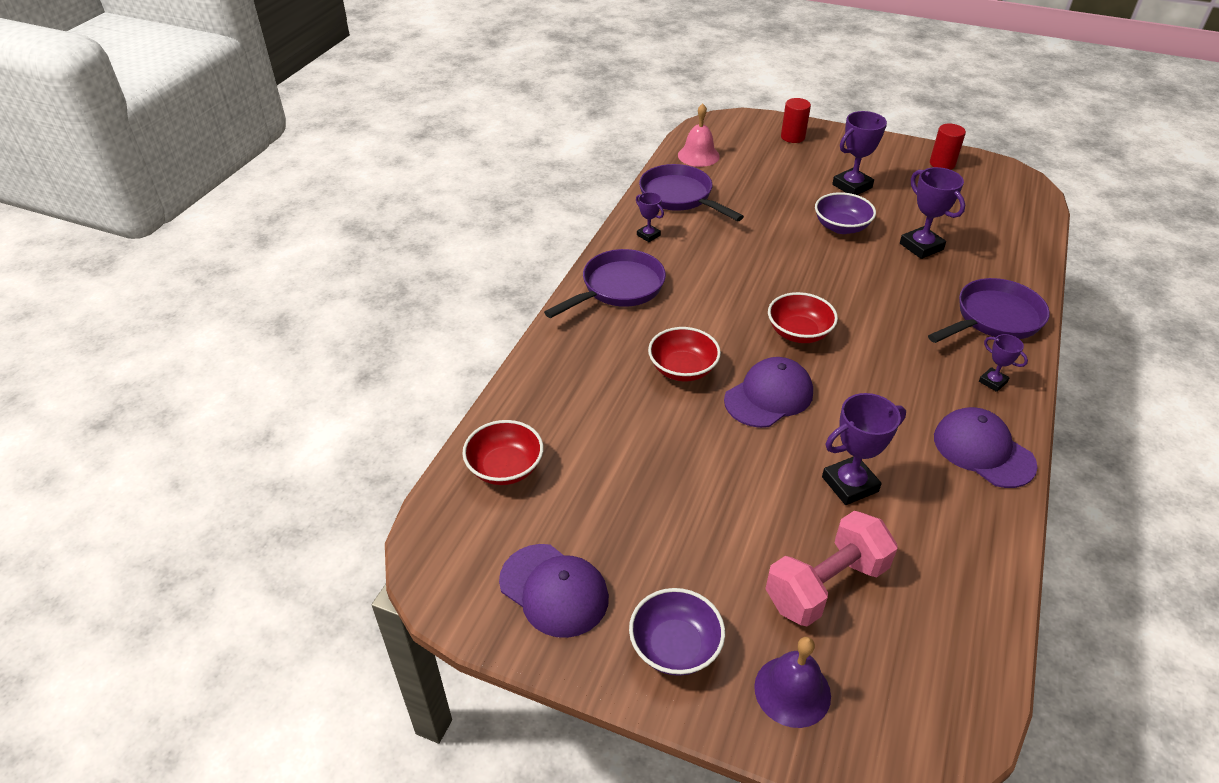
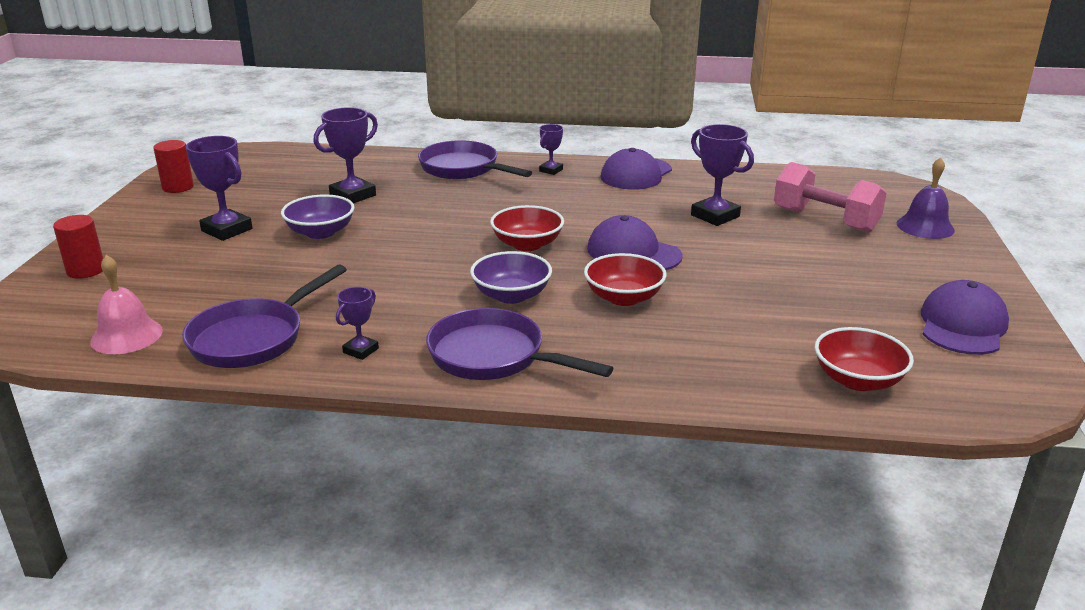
camera: 105 degrees left, 15 degrees down
(675, 646) = (945, 268): purple bowl -> purple bowl (511, 295)

